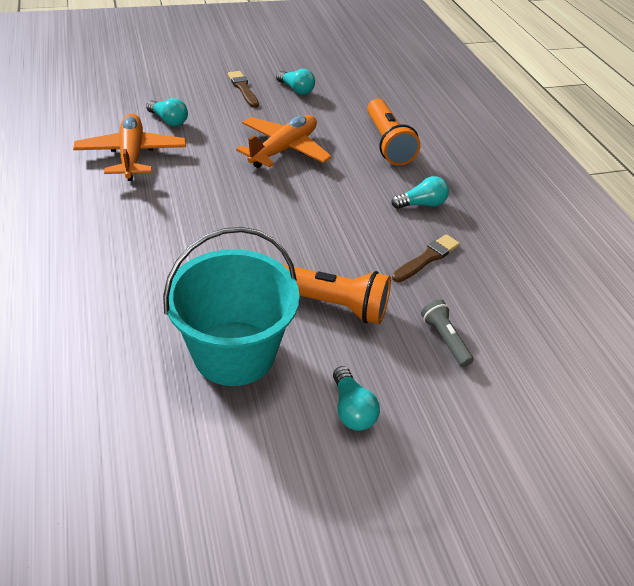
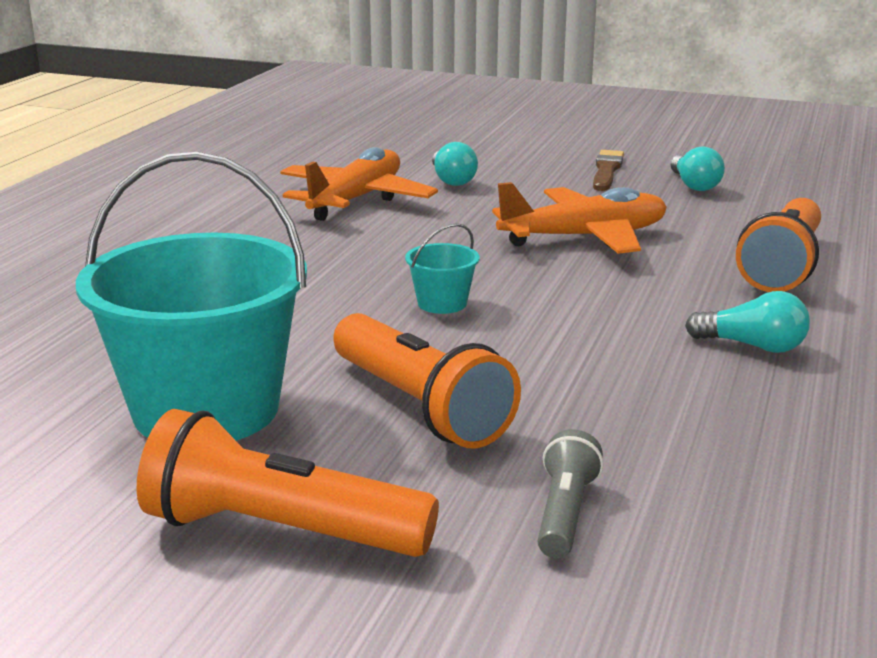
camera: 40 degrees right, 20 degrees down
(266, 226) = (442, 303): none -> turquoise bucket
(352, 409) = (281, 531): turquoise light bulb -> orange flashlight
(427, 258) = (671, 409): brown brush -> none

